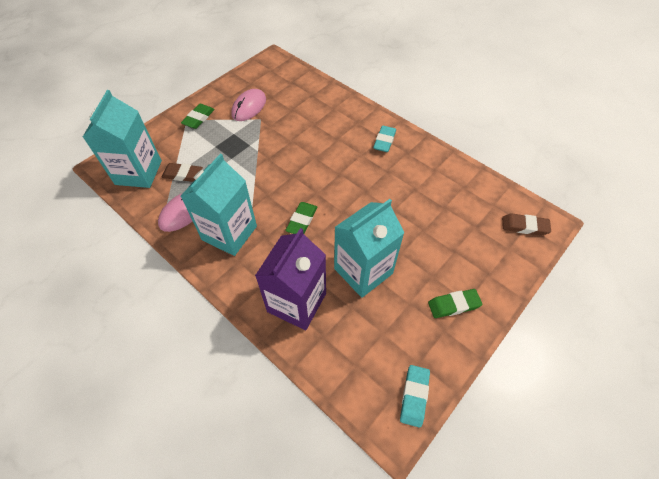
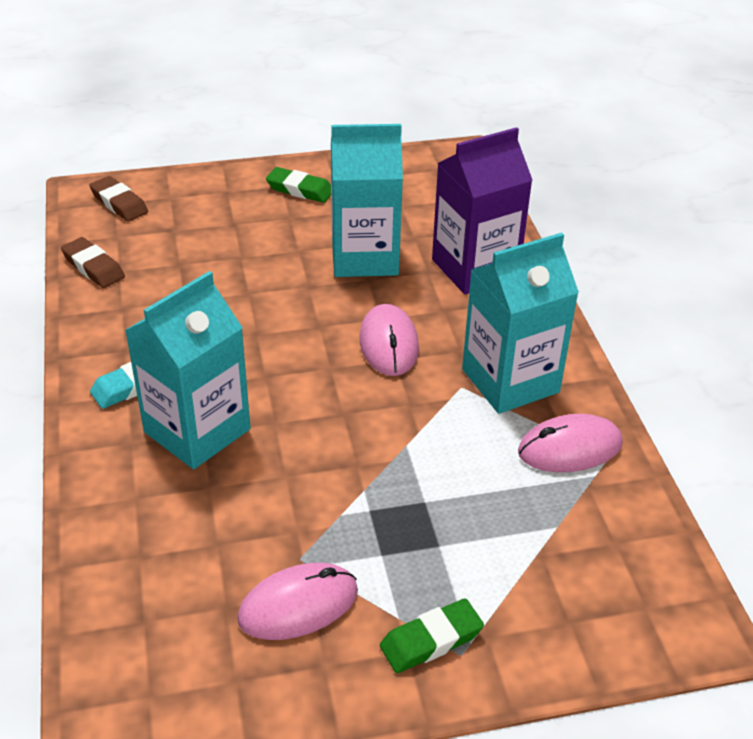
camera: 145 degrees left, 15 degrees down
(138, 172) = (625, 570): turquoise carton -> turquoise carton (197, 430)
(183, 174) = (536, 517): brown eraser -> brown eraser (93, 267)
(302, 220) = (389, 343): green eraser -> pink mouse
(414, 396) = (419, 161): turquoise eraser -> none

